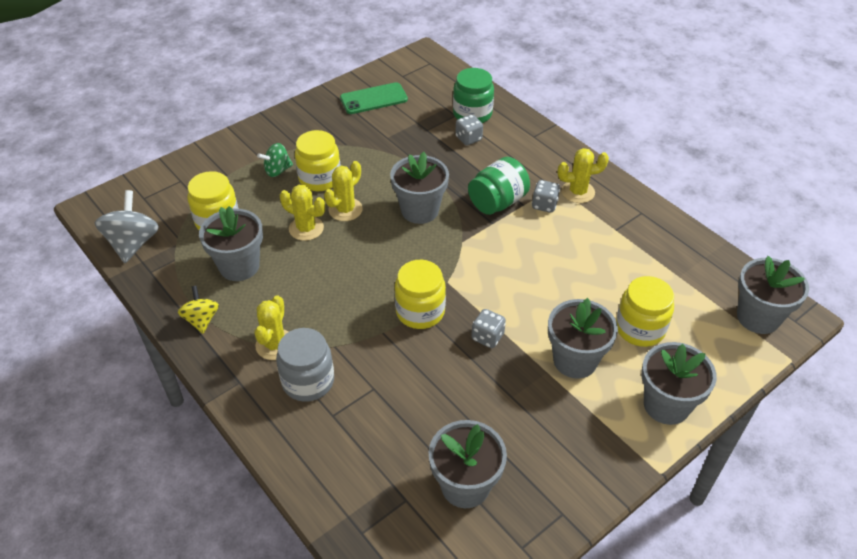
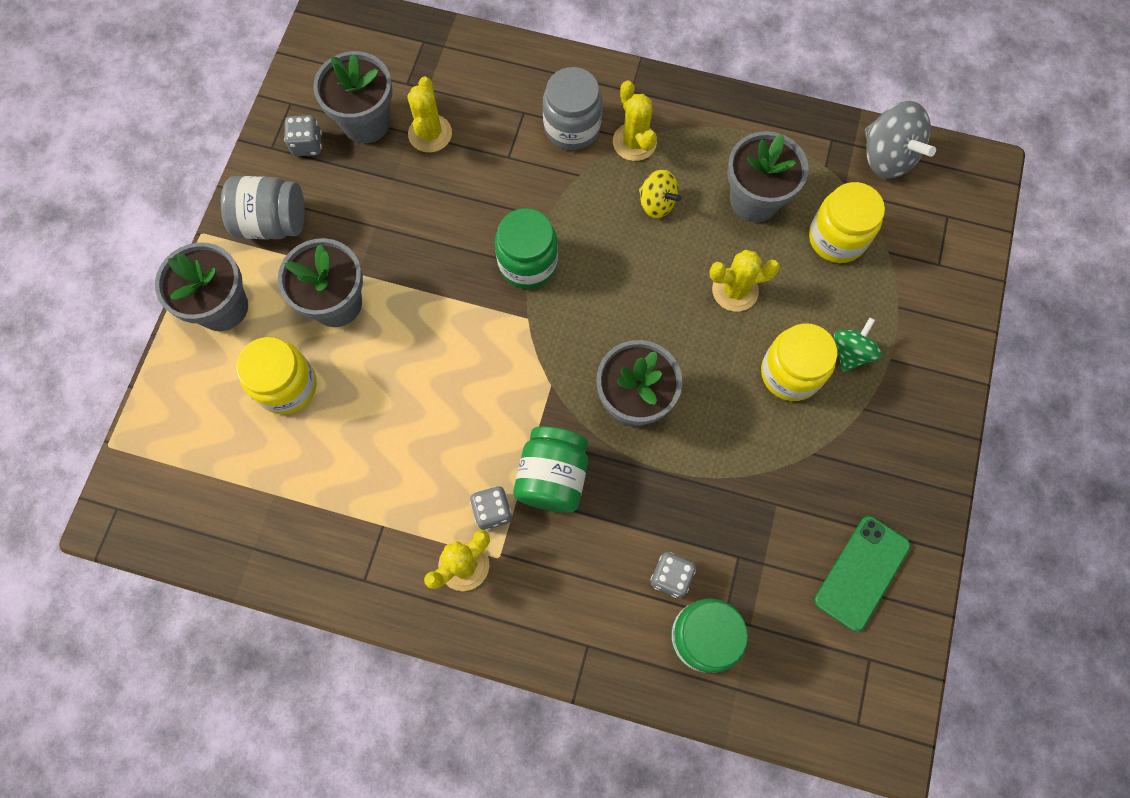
camera: 145 degrees right, 25 degrees up
(201, 320) = (726, 123): yellow spinning top -> yellow spinning top (657, 203)
(345, 209) = (718, 345): yellow cactus -> yellow cactus (430, 134)
(420, 311) = (528, 263): yellow jar -> green jar
(487, 337) = (439, 276): grey dice -> grey dice (307, 145)
(594, 446) = (272, 222): none -> grey jar
(758, 317) = (160, 486): grey flower pot -> none

